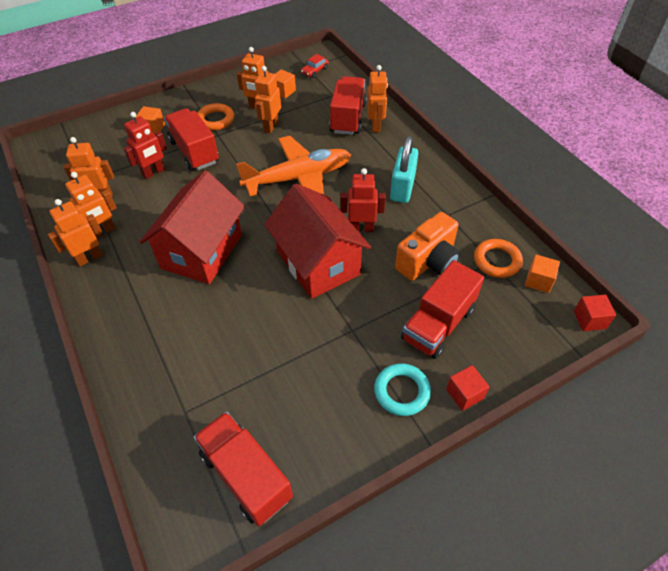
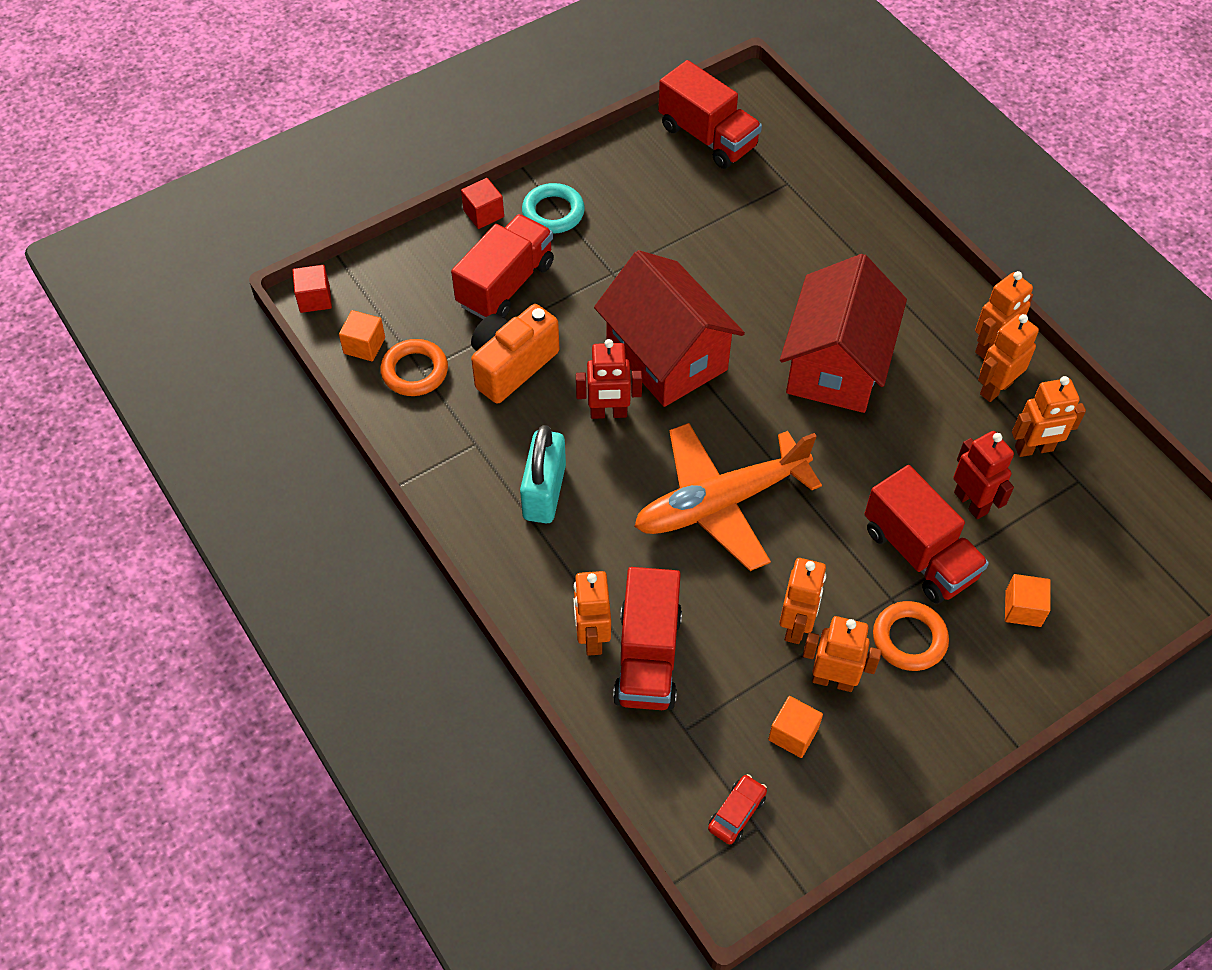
camera: 175 degrees right, 5 degrees up
(154, 172) = (971, 502): red robot -> red robot turned 105 degrees clockwise

